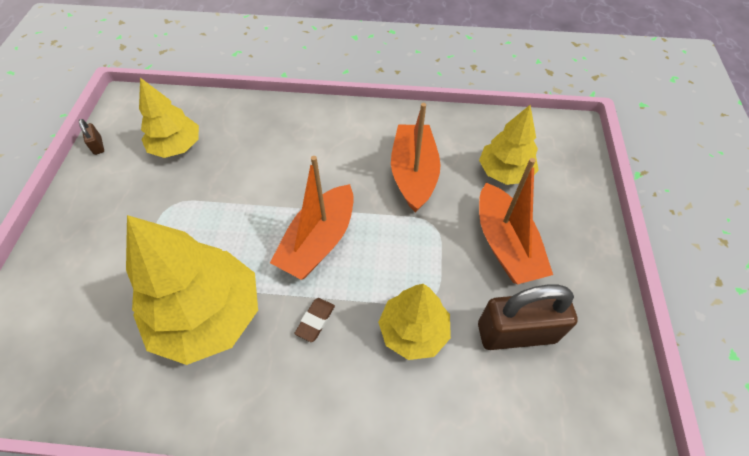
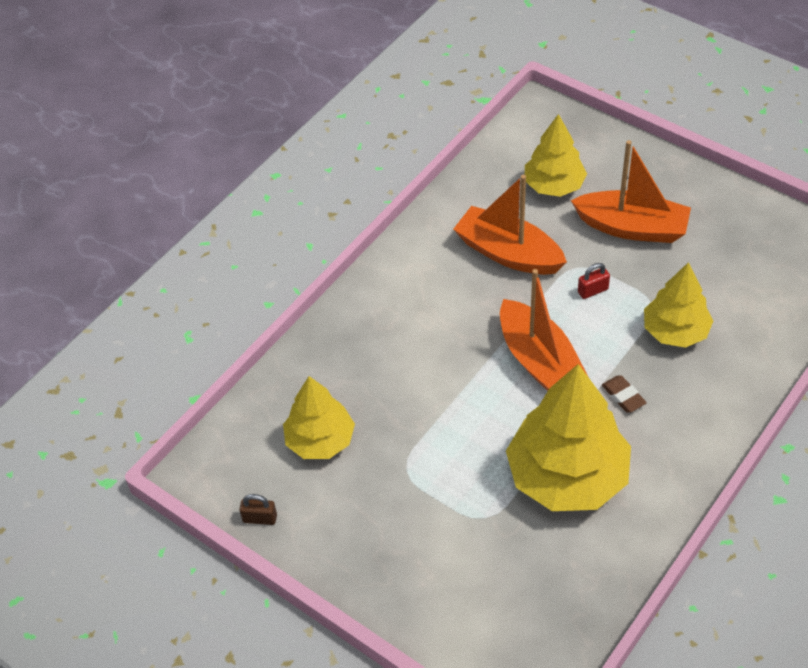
camera: 55 degrees left, 5 degrees down
(415, 246) = (592, 290): none -> red padlock
(516, 333) = (717, 265): brown padlock -> none

